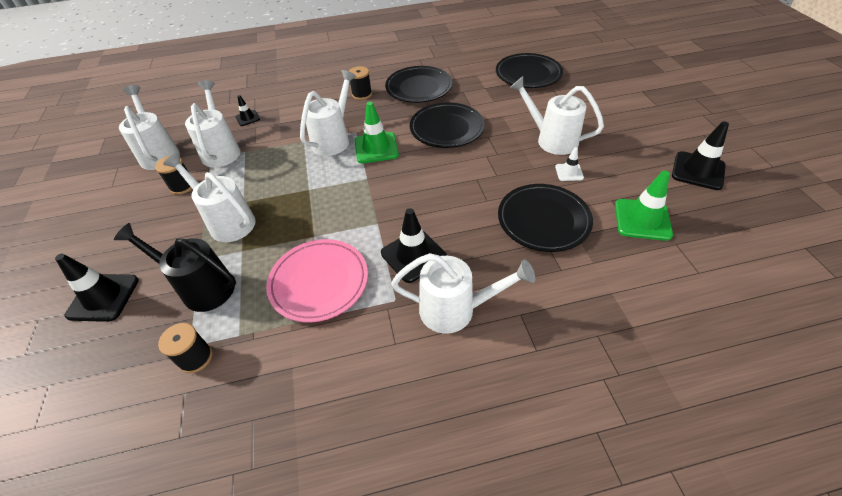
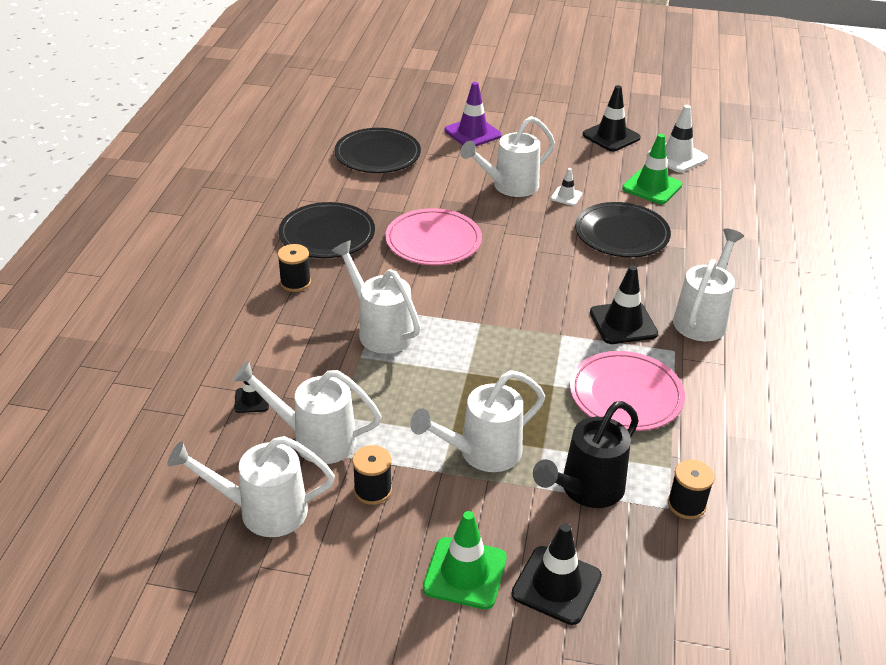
camera: 70 degrees left, 10 degrees down
(376, 148) = (427, 301): green traffic cone -> green traffic cone (465, 573)
(446, 128) = (433, 241): black plate -> pink plate
(606, 101) = (472, 133): none -> purple traffic cone
(719, 224) = (677, 156): none -> white traffic cone

